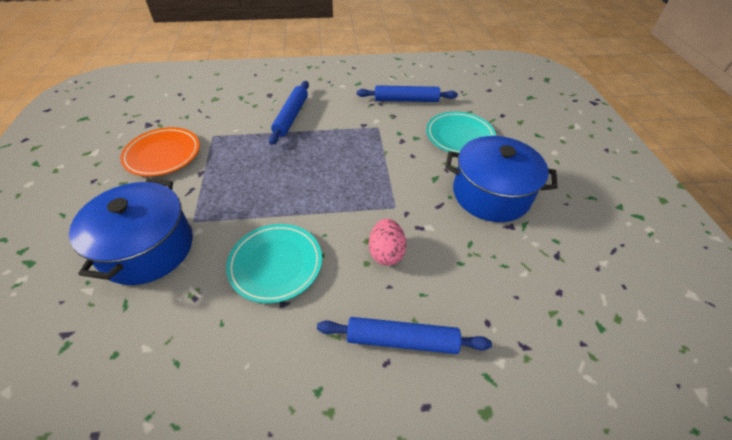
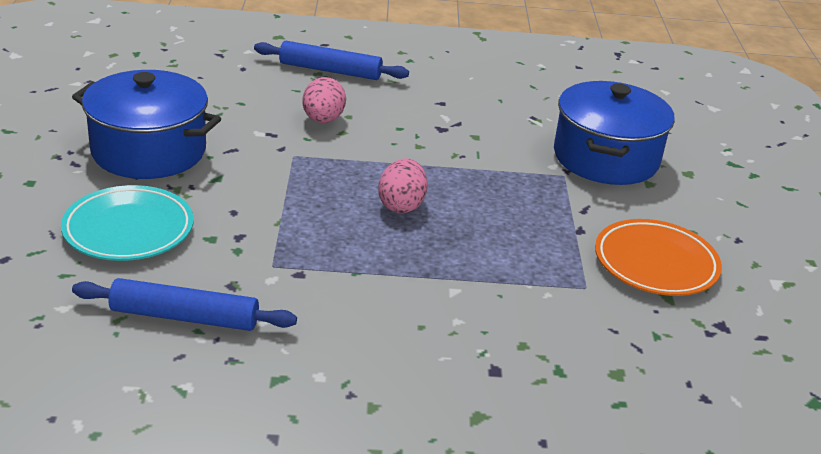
camera: 175 degrees left, 15 degrees down
(276, 264) = (452, 127): turquoise plate -> none
(291, 116) = (442, 308): blue rolling pin -> none
(314, 174) = (401, 205): none -> pink egg

